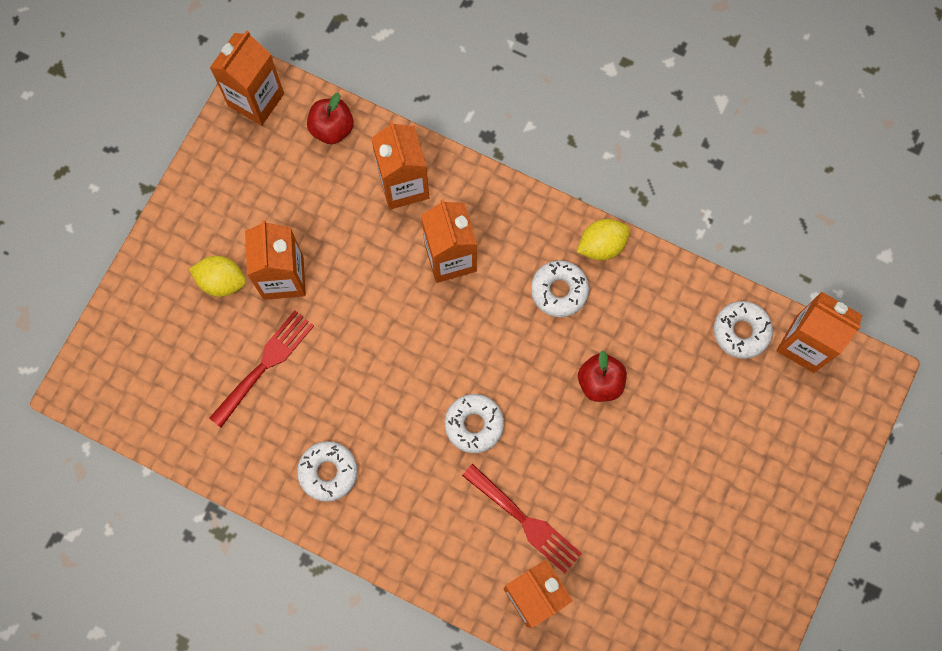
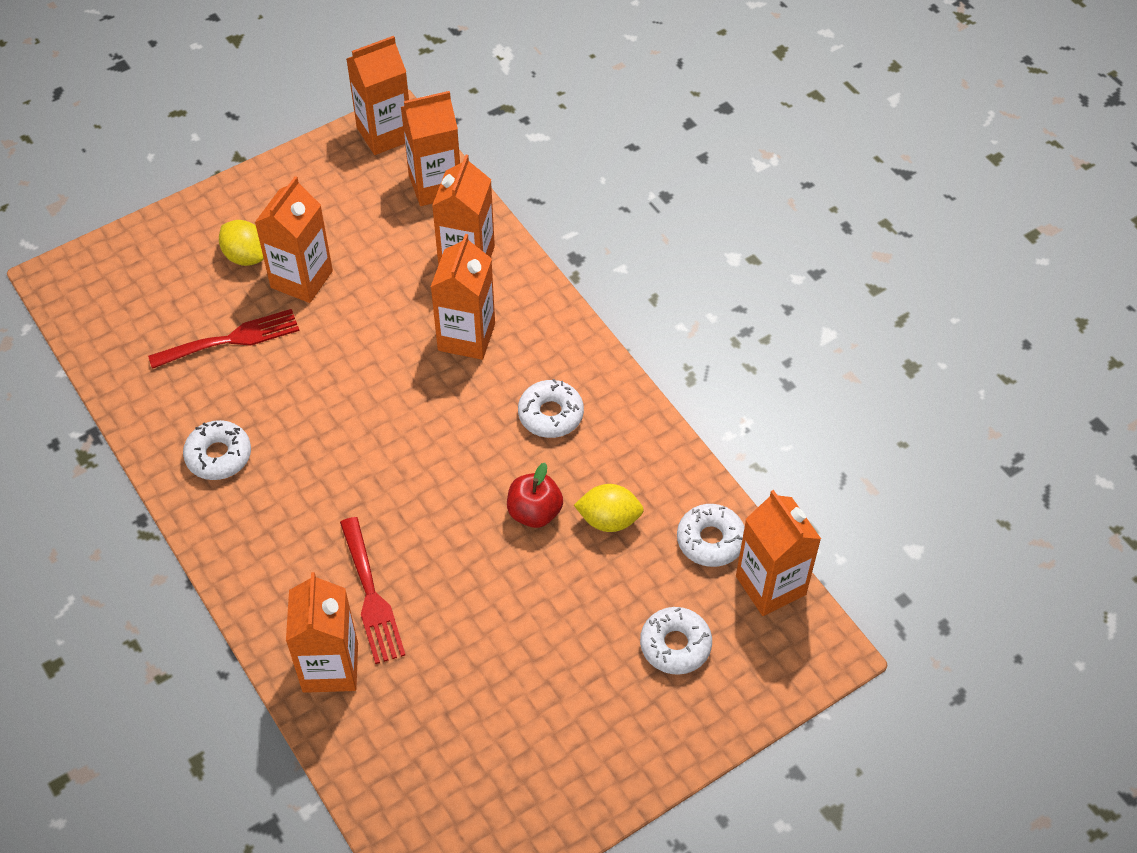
camera: 30 degrees right, 20 degrees down
(332, 128) = (435, 185): red apple -> orange carton
(474, 424) = (384, 486): white donut -> white donut (675, 645)
(601, 245) = (620, 396): yellow lemon -> yellow lemon (609, 519)

